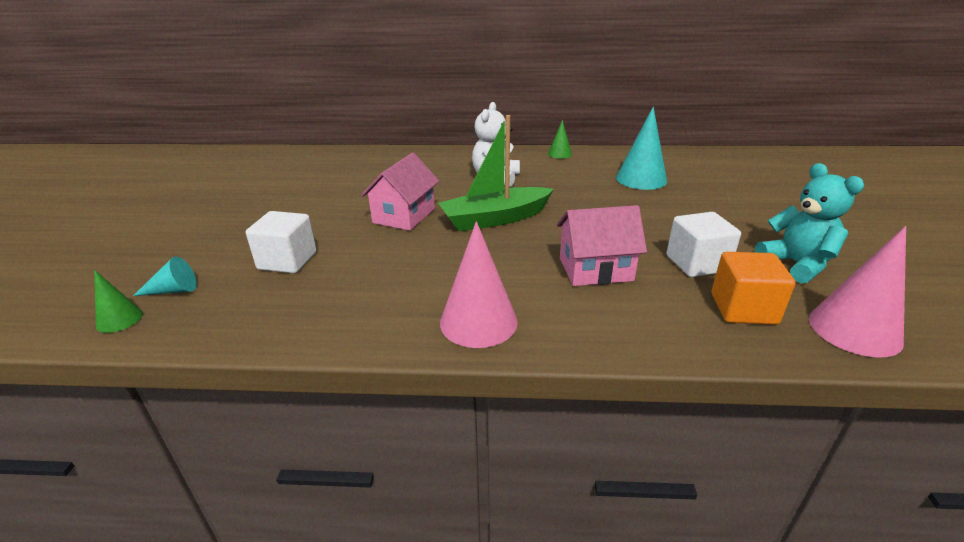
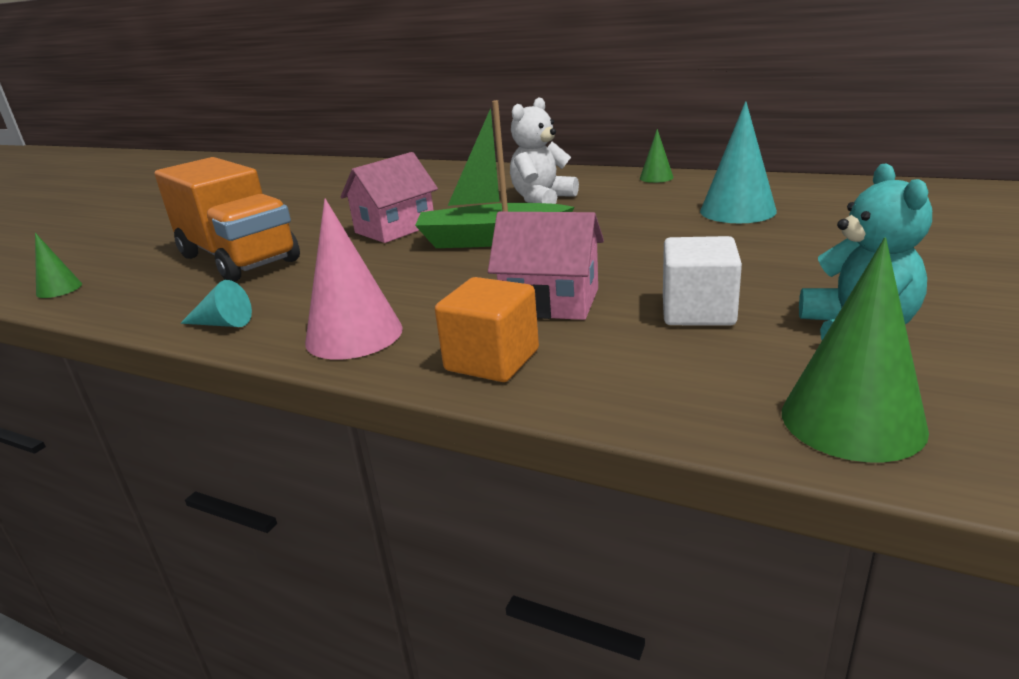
camera: 25 degrees right, 5 degrees down
(173, 290) = (121, 272): turquoise cone -> turquoise cone (222, 323)
(287, 261) = (238, 258): white cube -> orange truck
(743, 309) = (701, 370): orange cube -> orange cube (492, 360)
(854, 329) = (852, 420): pink cone -> green cone

